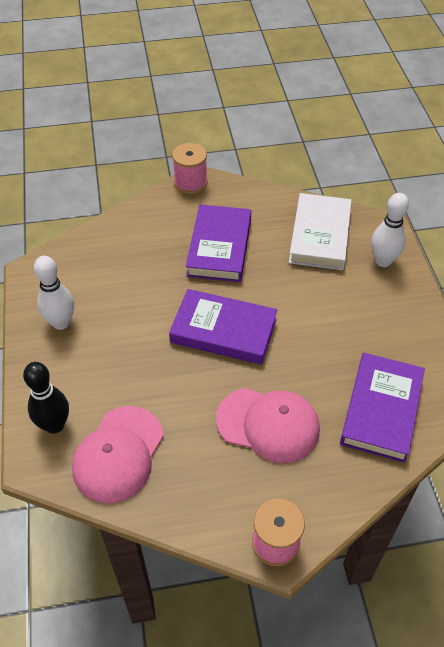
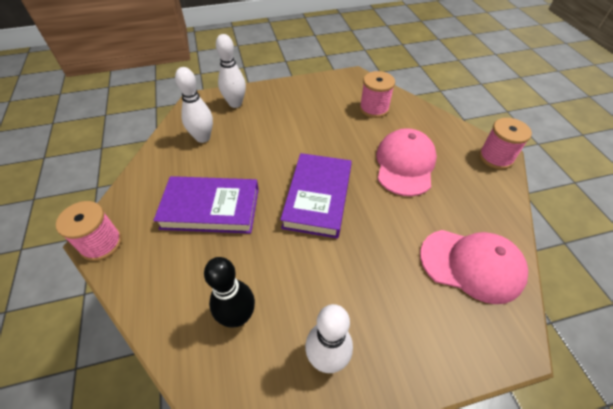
camera: 95 degrees left, 0 degrees up
(54, 425) = (464, 332): black bowling pin -> black bowling pin (238, 316)
(320, 235) = (203, 138): white book -> white bowling pin
(381, 410) = (374, 108): purple book -> pink spool

